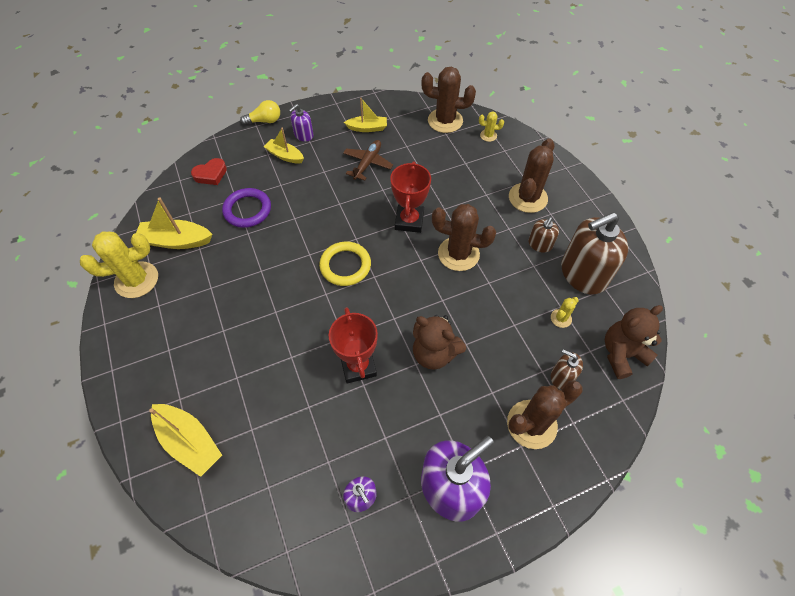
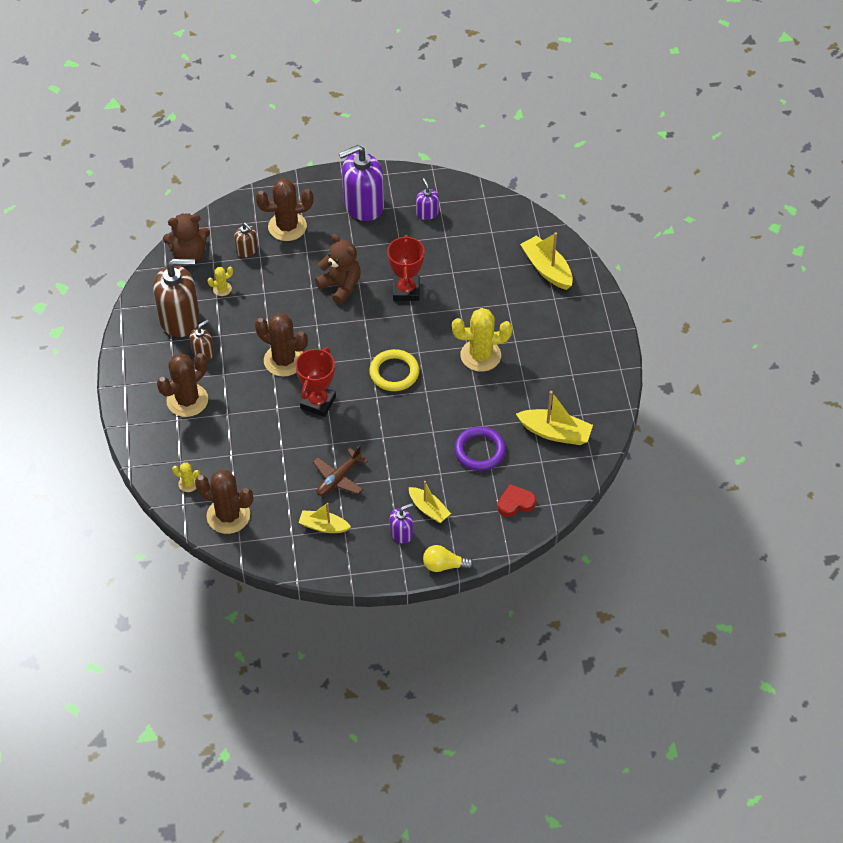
camera: 165 degrees left, 5 degrees down
(136, 280) = (593, 402): yellow cactus -> yellow cactus (480, 355)

